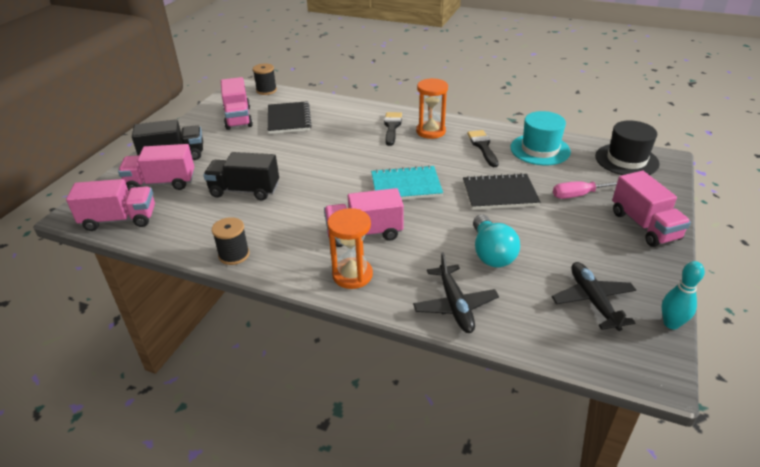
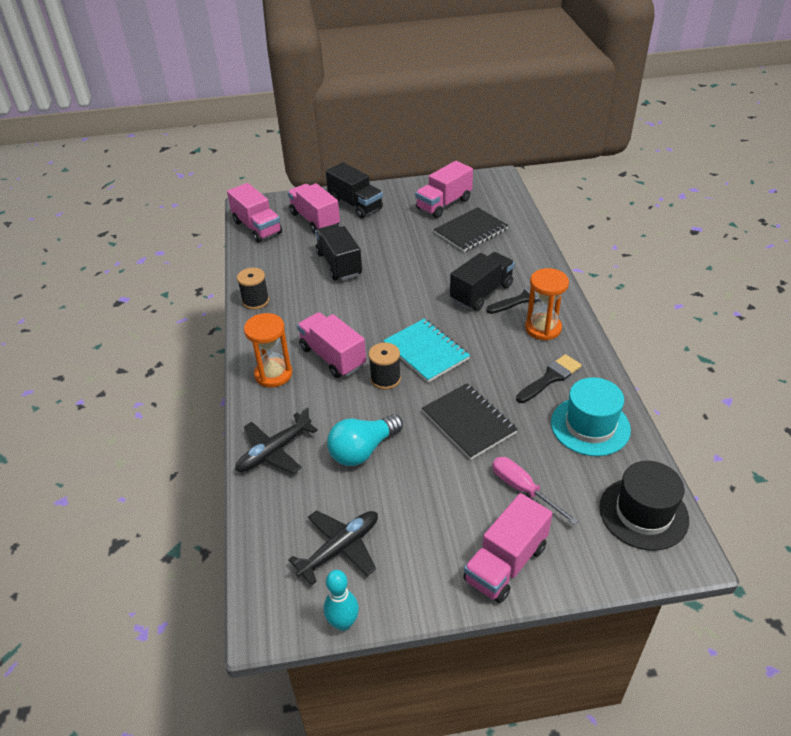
camera: 60 degrees right, 5 degrees up
(266, 90) = (508, 193): black spool -> black spool (385, 379)
(366, 140) = (481, 293): none -> black truck

